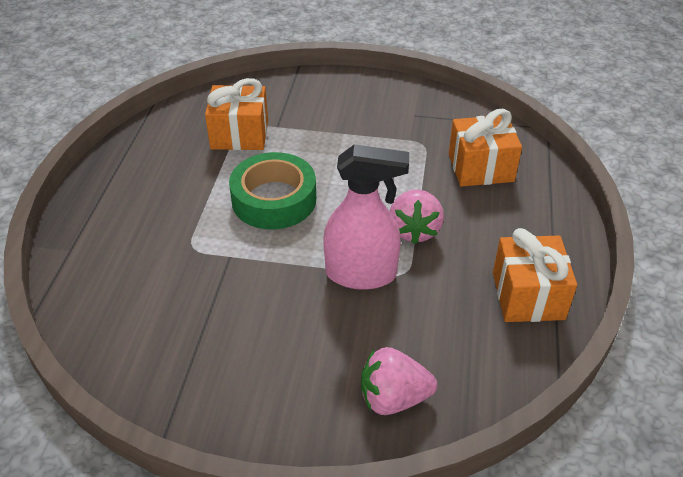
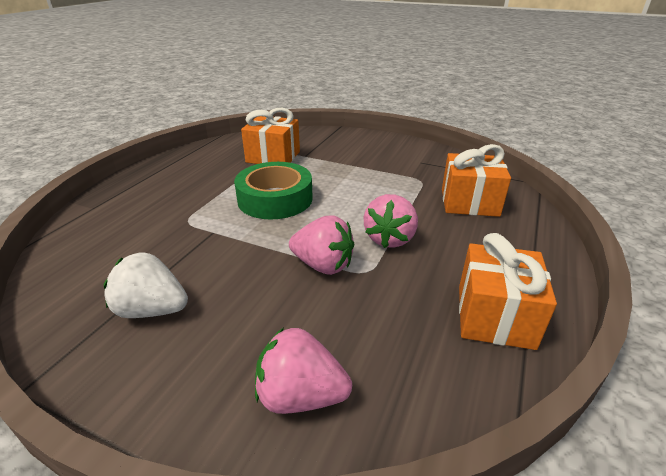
camera: 15 degrees right, 10 degrees down
(224, 354) = (152, 310): none -> white strawberry
(361, 274) = (323, 265): pink spray bottle -> pink strawberry

